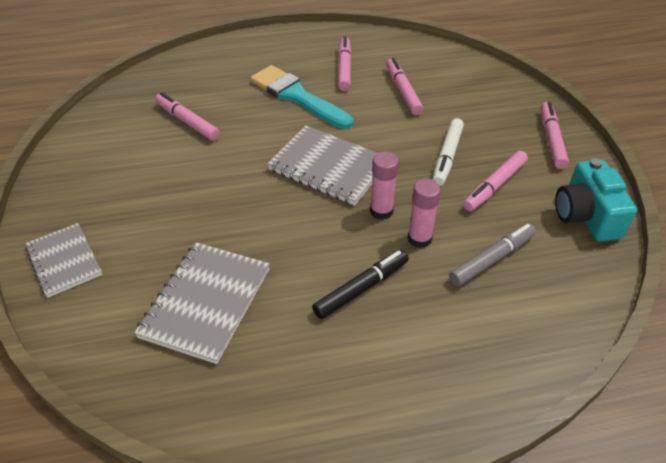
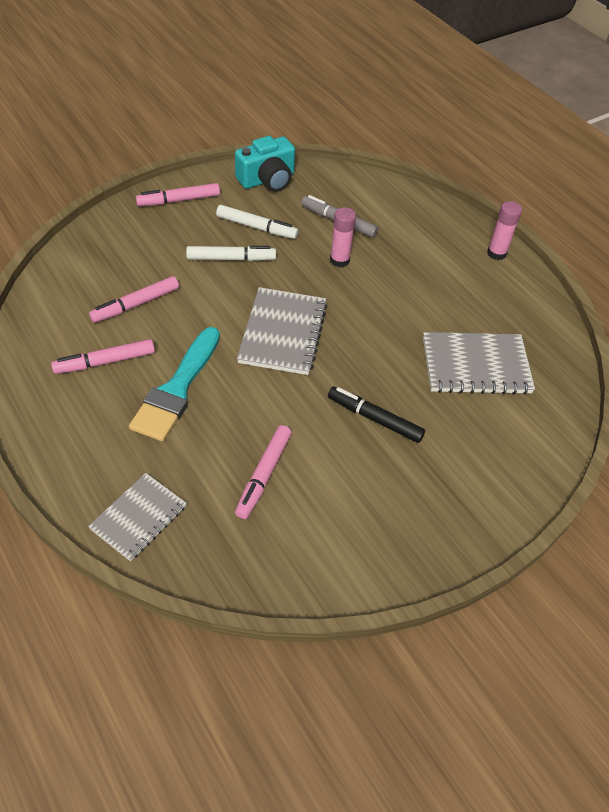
camera: 115 degrees left, 5 degrees up
(64, 261) = (502, 484): grey notebook -> grey notebook (139, 518)
(361, 288) = (406, 282): black marker -> black marker (374, 419)
(381, 211) = (321, 287): pink glue stick -> pink glue stick (496, 253)
(494, 186) = (256, 227): pink marker -> white marker

